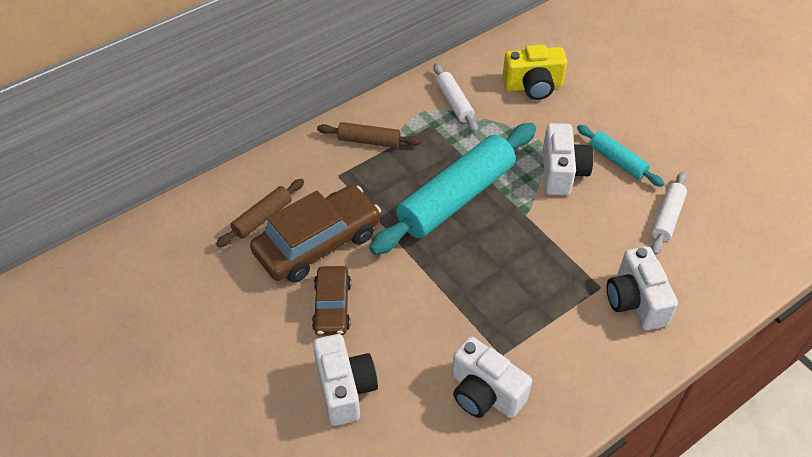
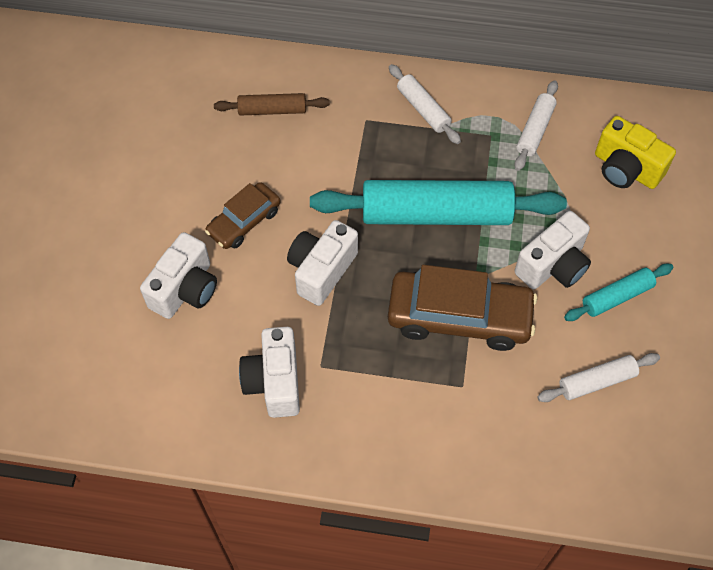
camera: 45 degrees right, 10 degrees up
(318, 243) = (289, 163): brown car -> brown car (459, 317)
(369, 141) = (423, 109): brown rolling pin -> white rolling pin
(617, 161) = (616, 296): turquoise rolling pin -> turquoise rolling pin turned 60 degrees clockwise
(635, 301) = (476, 422): white camera -> white camera (321, 270)

